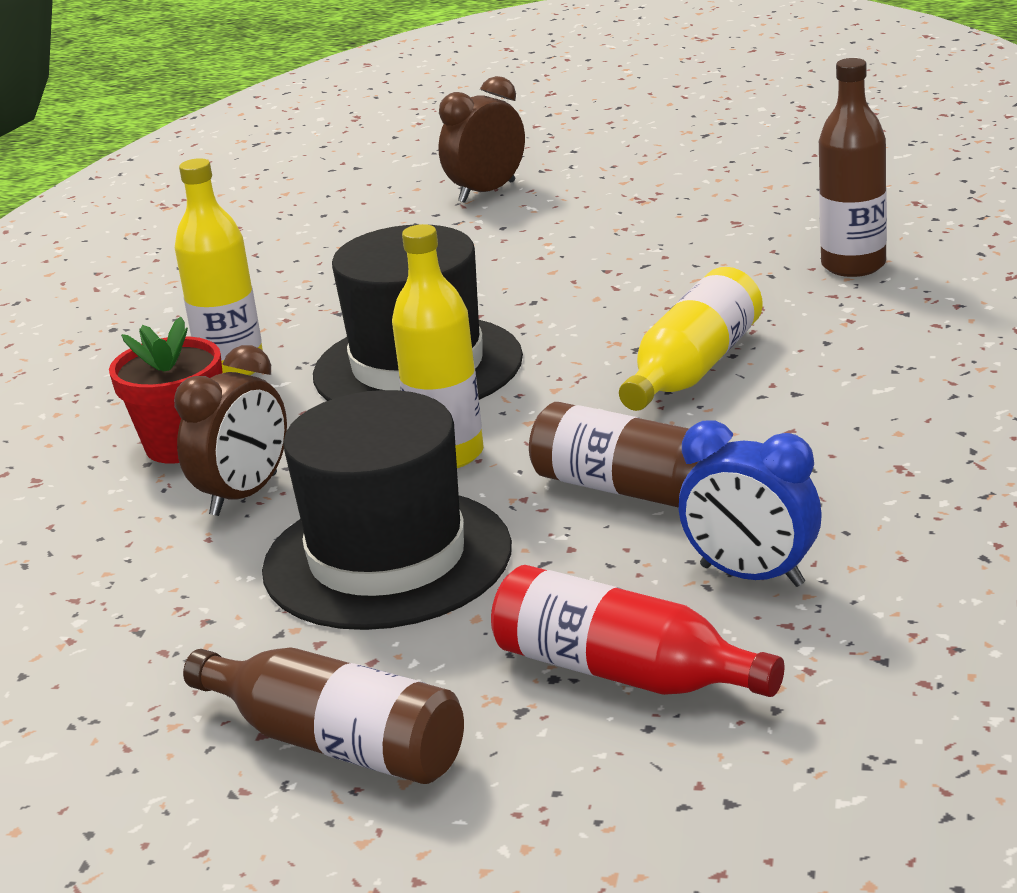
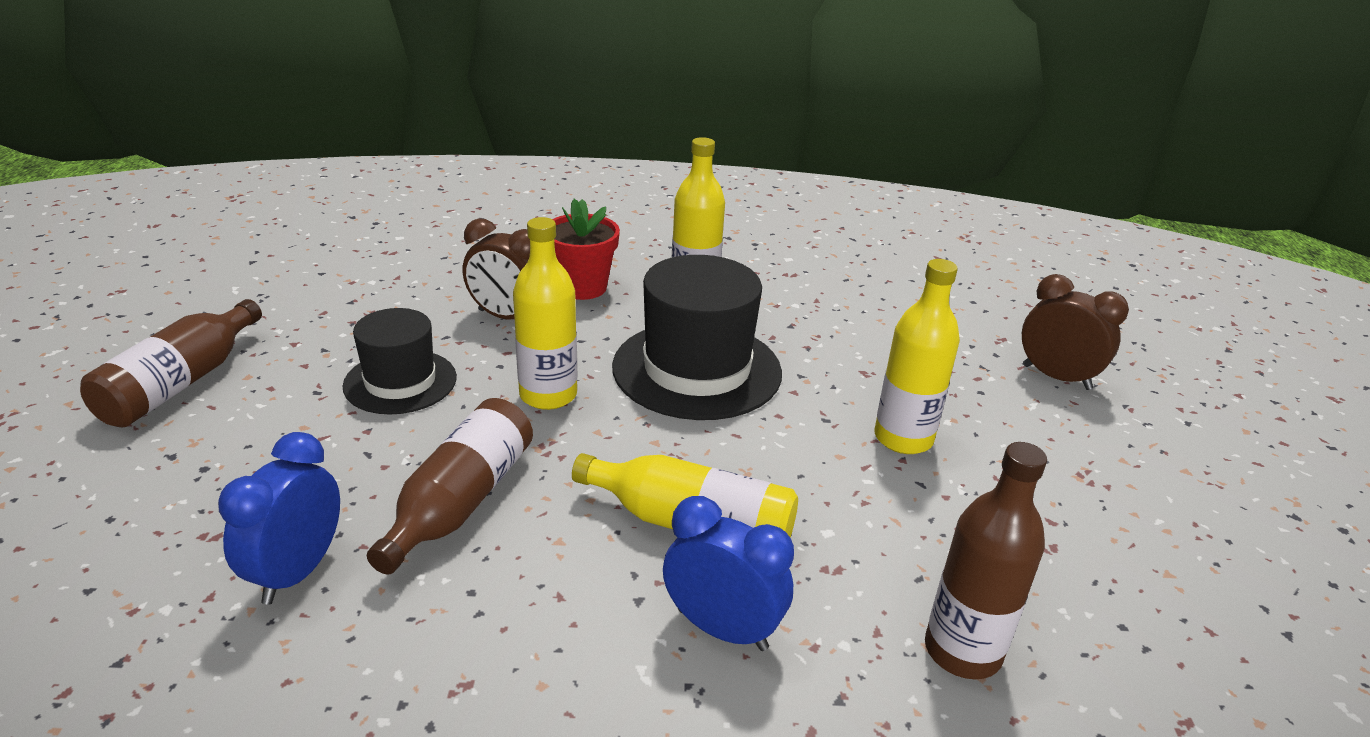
camera: 75 degrees right, 5 degrees up
(387, 559) = (400, 382): black hat -> black hat, size x0.62
(574, 267) = (903, 438): none -> yellow bottle
(624, 673) = (189, 503): red bottle -> none
(831, 356) = (722, 629): none -> blue clock

